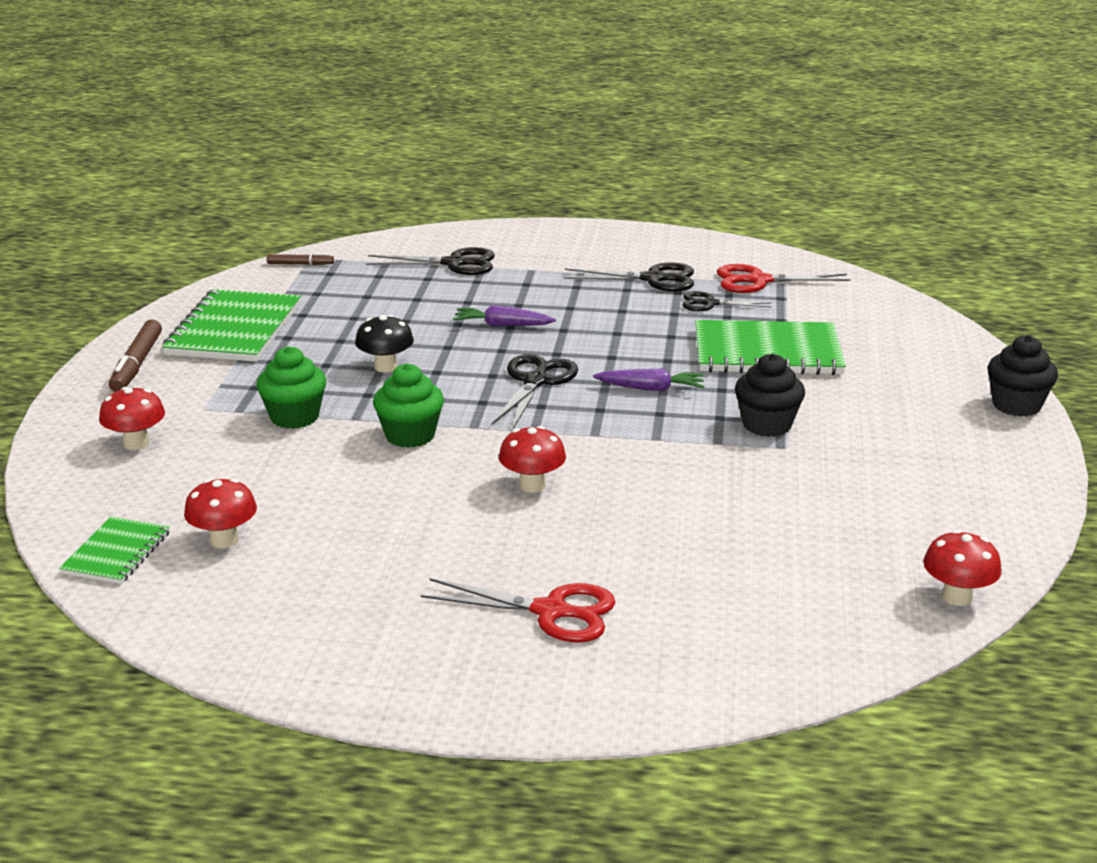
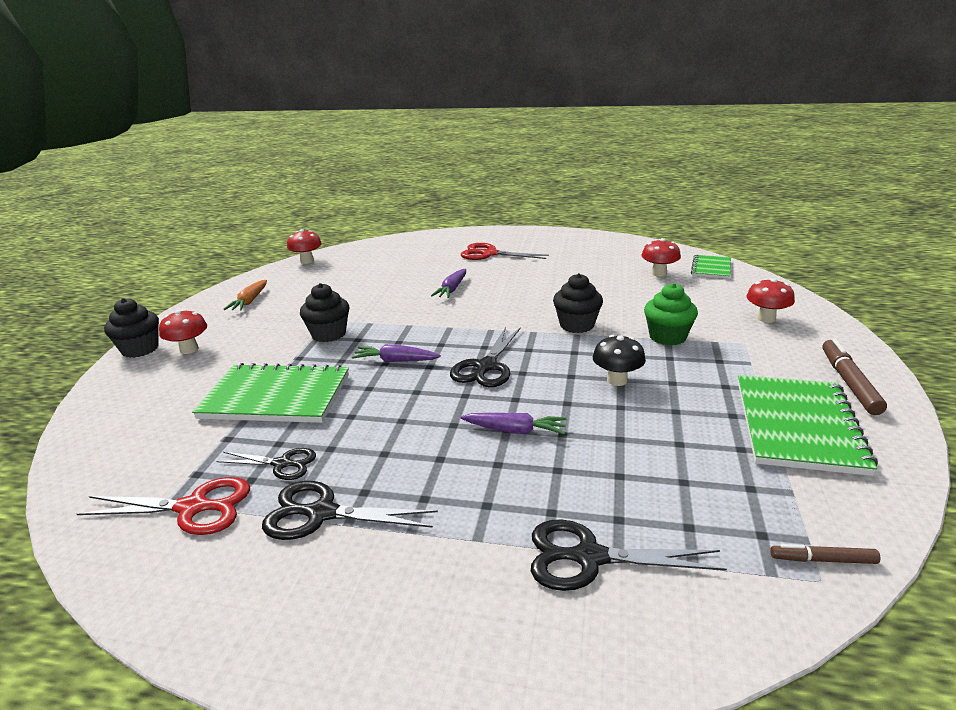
camera: 175 degrees left, 0 degrees up
(410, 435) = (577, 325): green cupcake -> black cupcake
(532, 485) = (494, 299): red mushroom -> red mushroom (189, 349)
(609, 508) = (452, 289): none -> purple carrot
(956, 486) = (250, 301): none -> orange carrot

